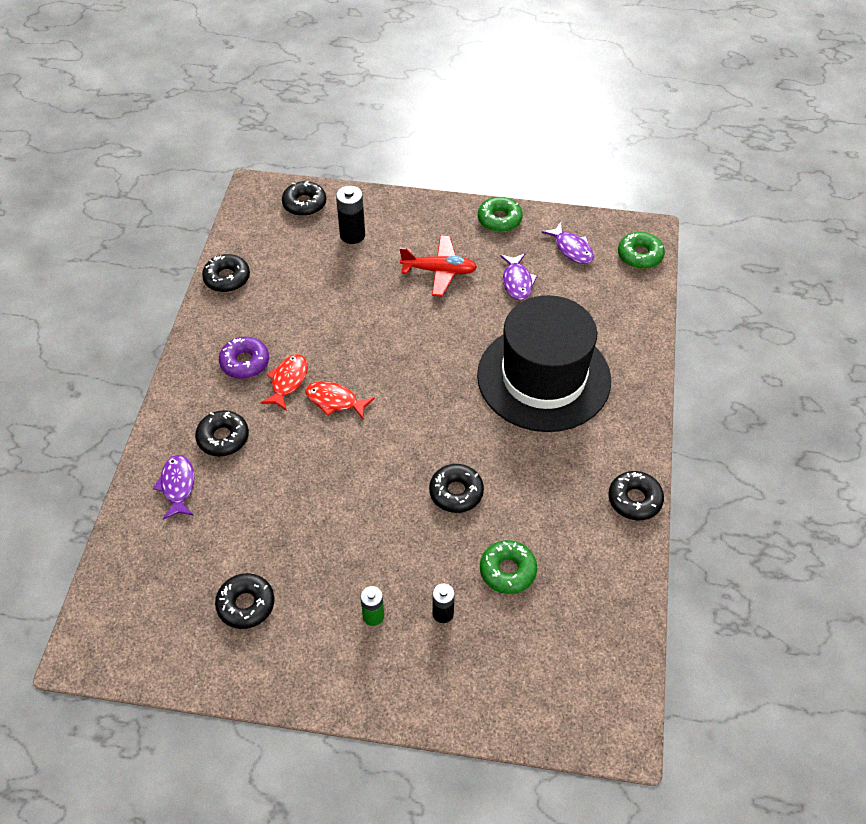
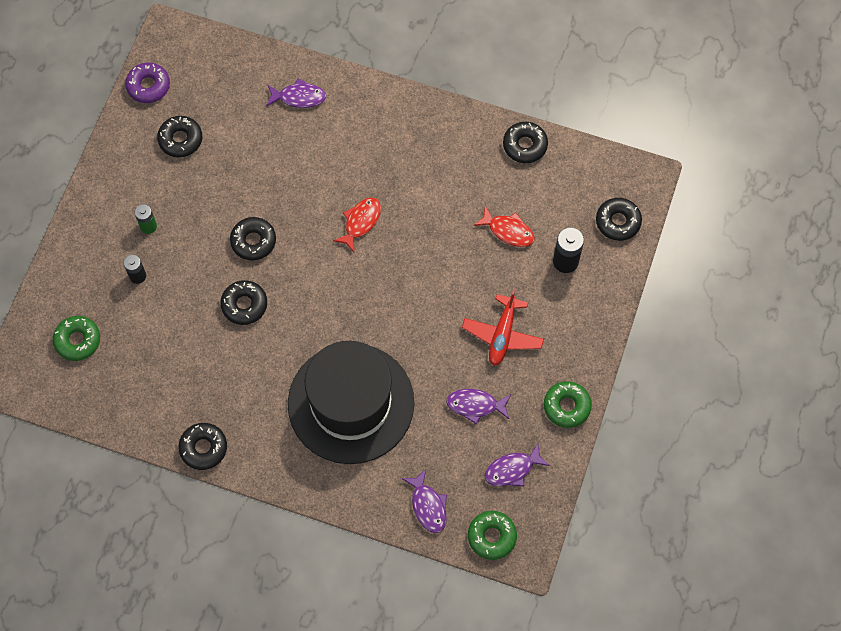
camera: 100 degrees right, 15 degrees up
(223, 438) = (339, 132): black donut -> black donut (253, 241)
(245, 362) = (418, 154): purple donut -> purple donut (148, 86)
(288, 381) = (390, 187): red fish -> red fish (508, 231)
(507, 571) = (162, 330): green donut -> green donut (78, 340)
(628, 303) = (428, 506): none -> purple fish

